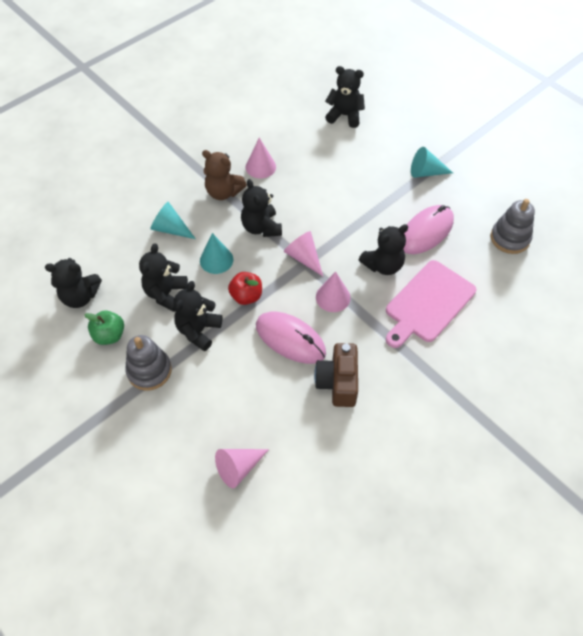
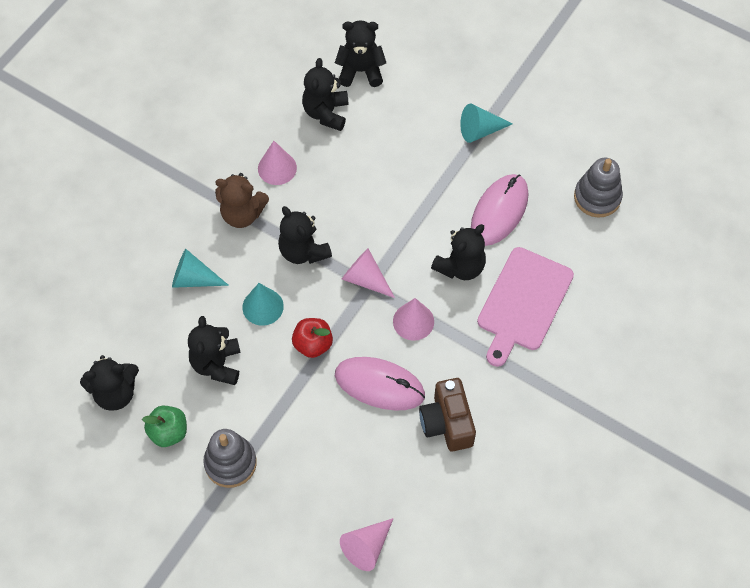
camera: 15 degrees left, 5 degrees up
(198, 330) = (271, 401): black teddy bear -> black teddy bear (326, 113)

